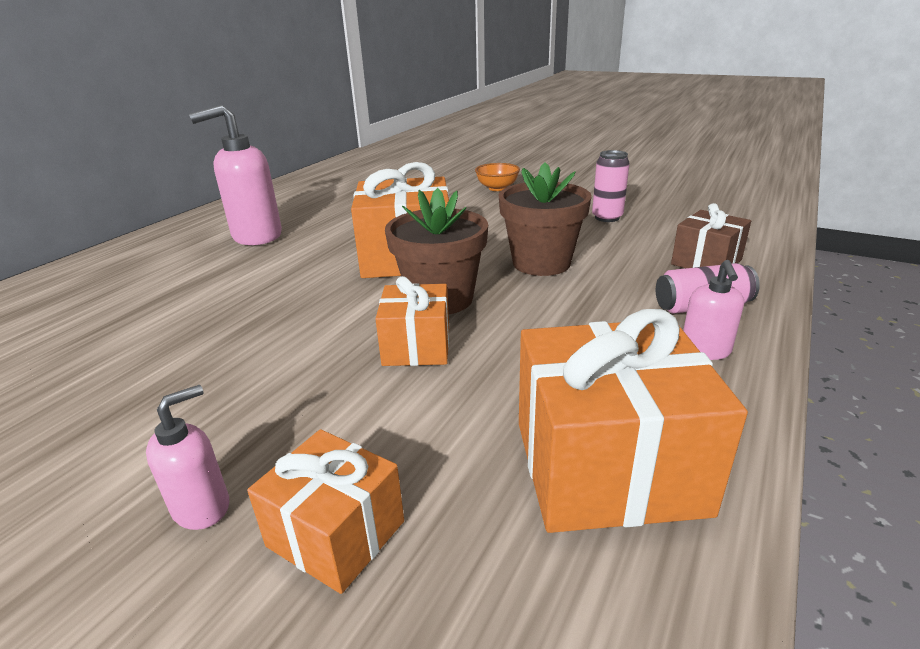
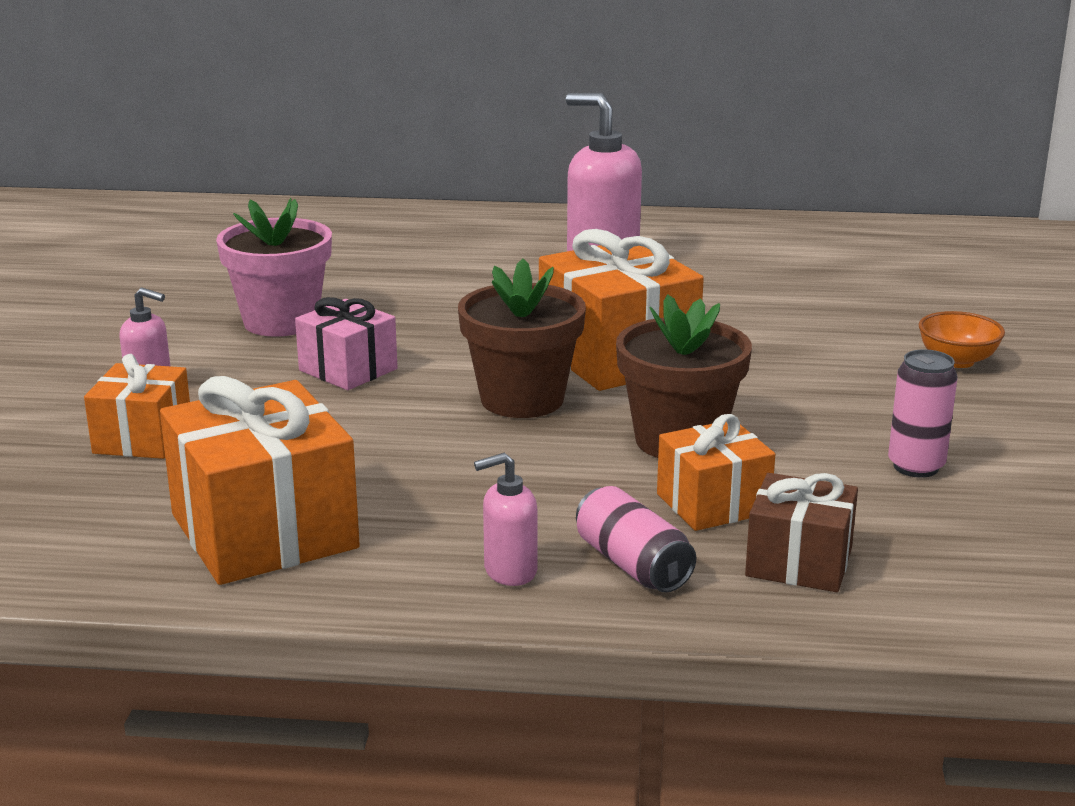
camera: 65 degrees right, 5 degrees down
(158, 384) = (281, 321): none -> pink flower pot
(310, 363) = (348, 370): none -> pink gift
(417, 346) = (410, 409): orange gift -> orange gift (713, 504)

